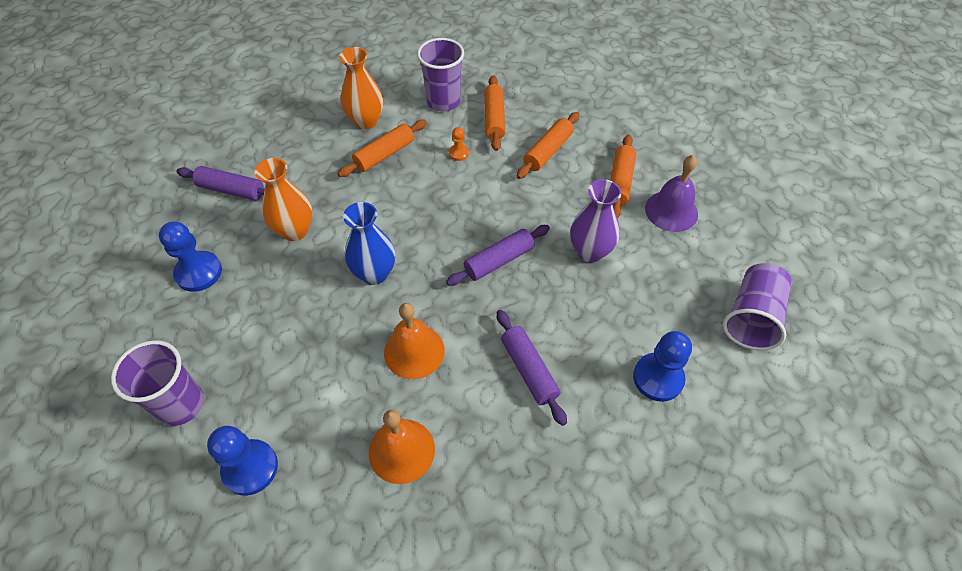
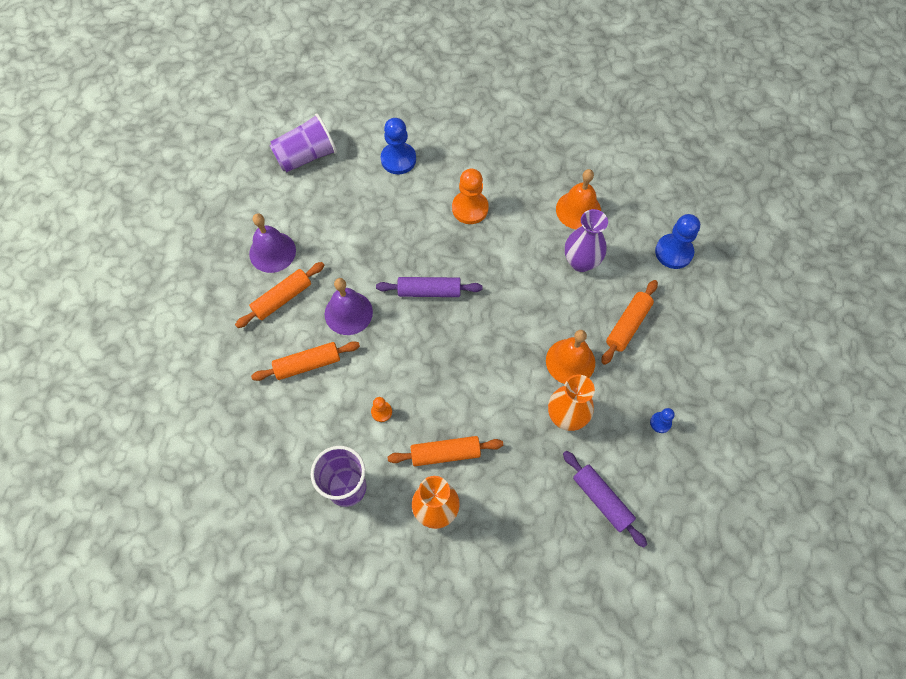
camera: 145 degrees left, 10 degrees up
(180, 404) = (705, 318): purple cup -> none
(199, 272) = (660, 423): blue pawn -> blue pawn, size x0.51
(374, 273) = (525, 337): blue vase -> none
(414, 351) = (533, 263): orange bell -> orange bell (570, 361)
(494, 119) = (320, 432): orange rolling pin -> orange rolling pin (628, 325)
(529, 370) = (470, 208): purple rolling pin -> orange pawn
(554, 203) = (348, 313): none -> purple bell
(590, 251) = (360, 258): purple vase -> purple vase (581, 262)

